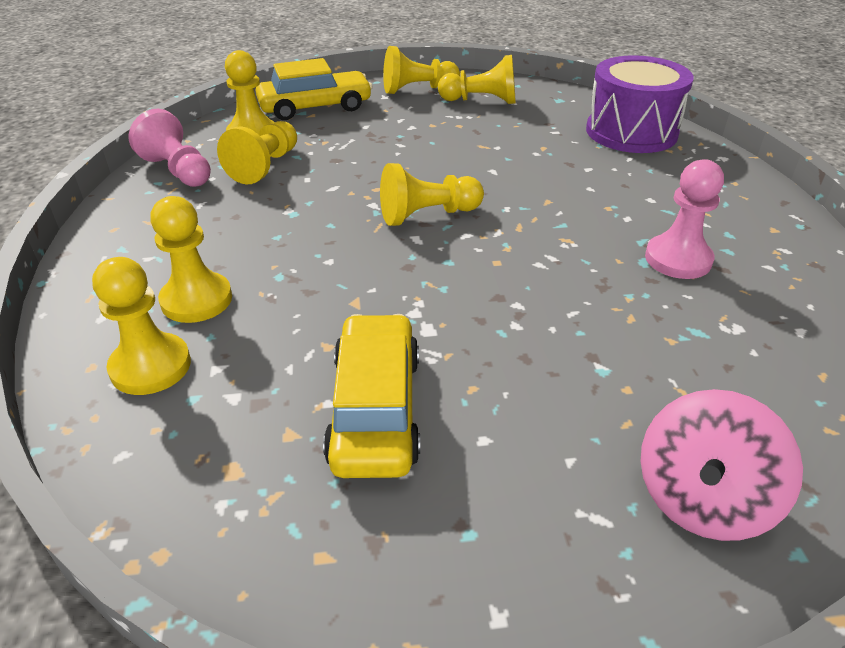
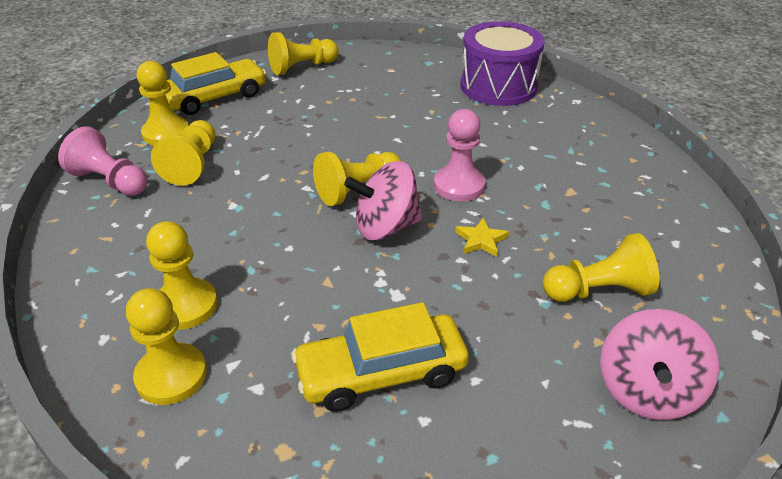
camera: 15 degrees left, 0 degrees up
(375, 409) = (381, 373): yellow car -> yellow car turned 90 degrees counterclockwise
(443, 257) = (385, 227): none -> pink spinning top
(481, 101) = (363, 72): yellow pawn -> yellow pawn (598, 291)
(549, 288) = (481, 240): none -> yellow star
(678, 259) = (570, 197): pink pawn -> pink pawn (459, 185)

